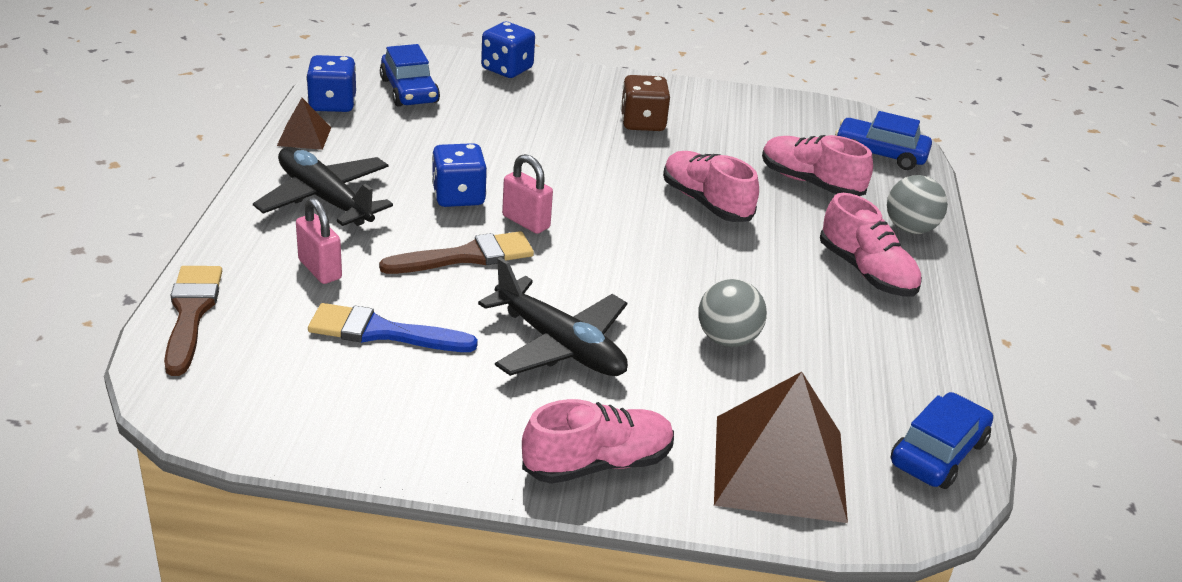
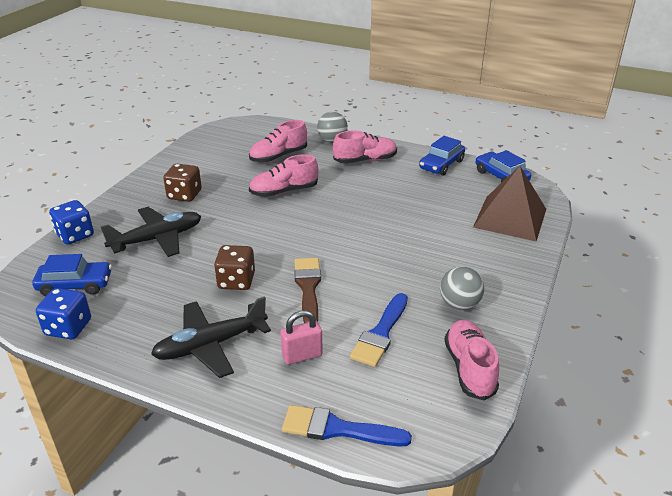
camera: 70 degrees left, 0 degrees up
(191, 313) = (337, 429): brown brush -> blue brush
(304, 136) = (111, 348): brown pyramid -> none
(458, 196) = (236, 281): blue dice -> brown dice
(526, 222) = (278, 258): pink padlock -> none
(560, 345) = (407, 265): black plane -> black plane (157, 239)
(597, 463) = (506, 270): pink shoe -> pink shoe (469, 368)
(727, 339) = (412, 211): grey ball -> grey ball (459, 304)
(880, 154) = (260, 131): blue car -> blue car (441, 165)

